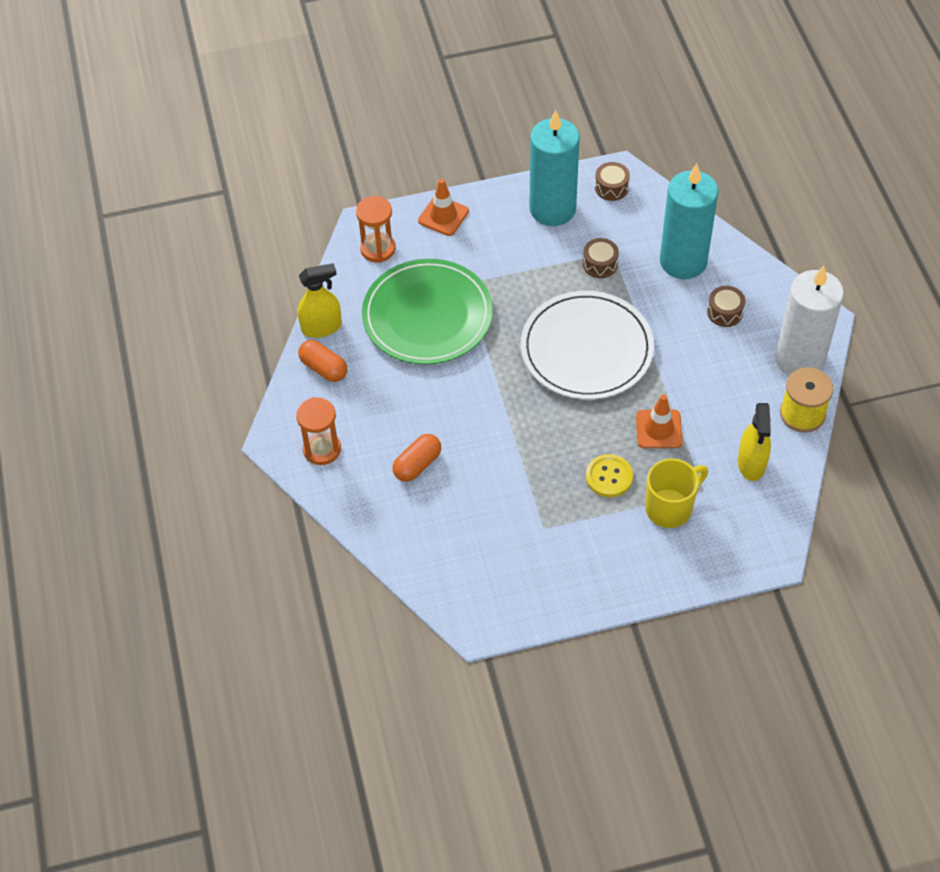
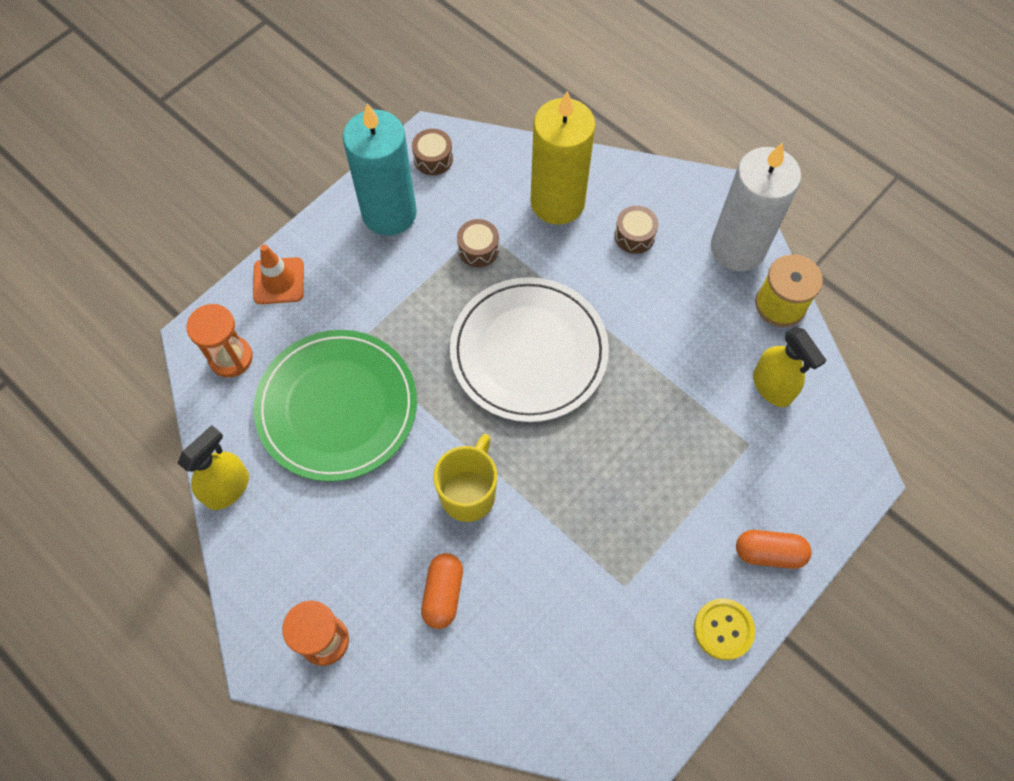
camera: 35 degrees left, 10 degrees up
(324, 368) = (262, 537): orange capsule -> orange capsule (769, 553)
(609, 477) = (649, 485): yellow button -> yellow button (723, 629)
(659, 429) = (660, 401): orange traffic cone -> none
(670, 507) = (731, 483): yellow mug -> yellow mug (469, 493)
(683, 261) = (557, 202): turquoise candle -> yellow candle

